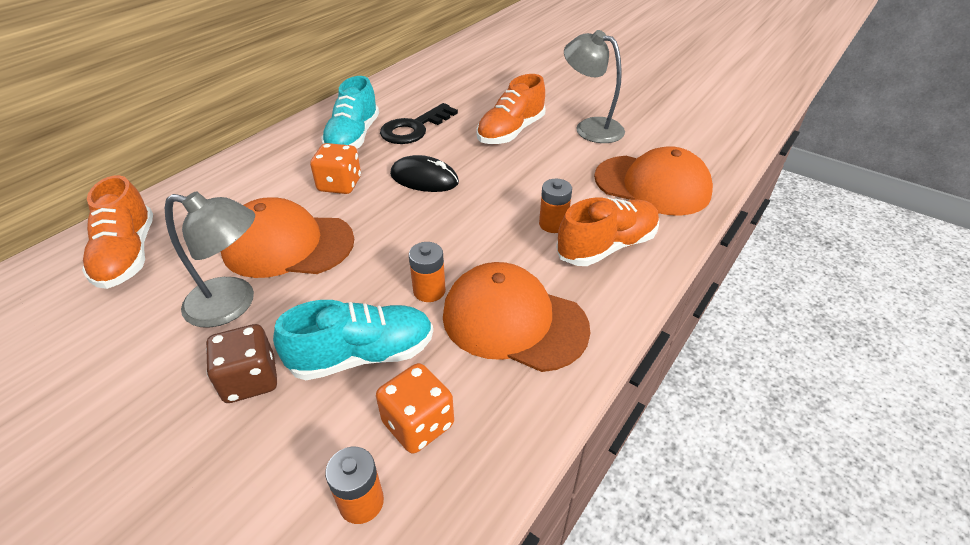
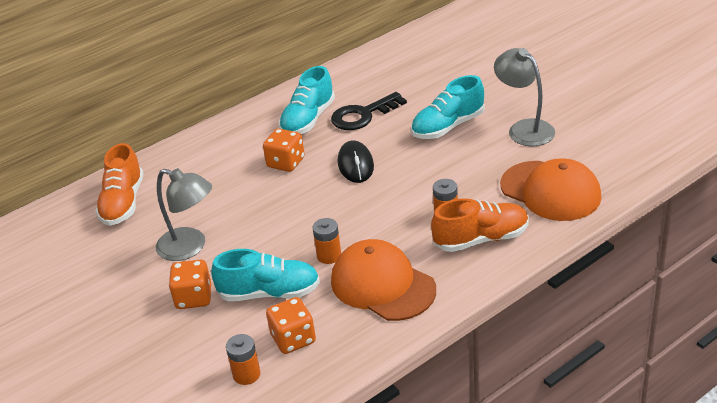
camera: 20 degrees right, 5 degrees down
(250, 380) = (194, 297): brown dice -> orange dice
(288, 245) = (235, 208): orange cap -> none
(424, 179) = (355, 165): black mouse -> black mouse turned 45 degrees clockwise
(511, 132) = (448, 126): orange shoe -> turquoise shoe

